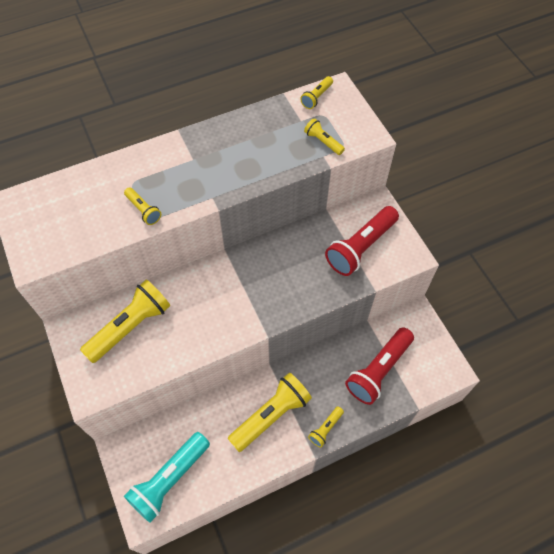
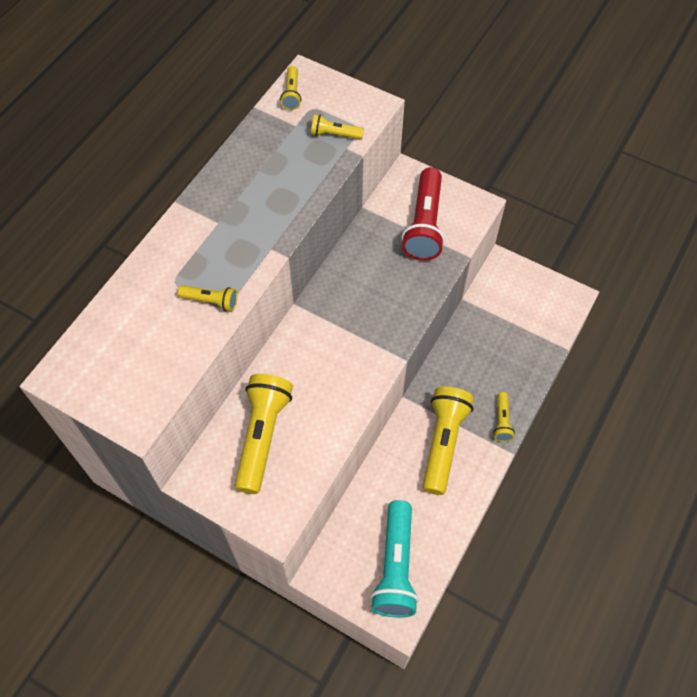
camera: 35 degrees left, 0 degrees up
(378, 370) = (507, 338): red flashlight -> none

